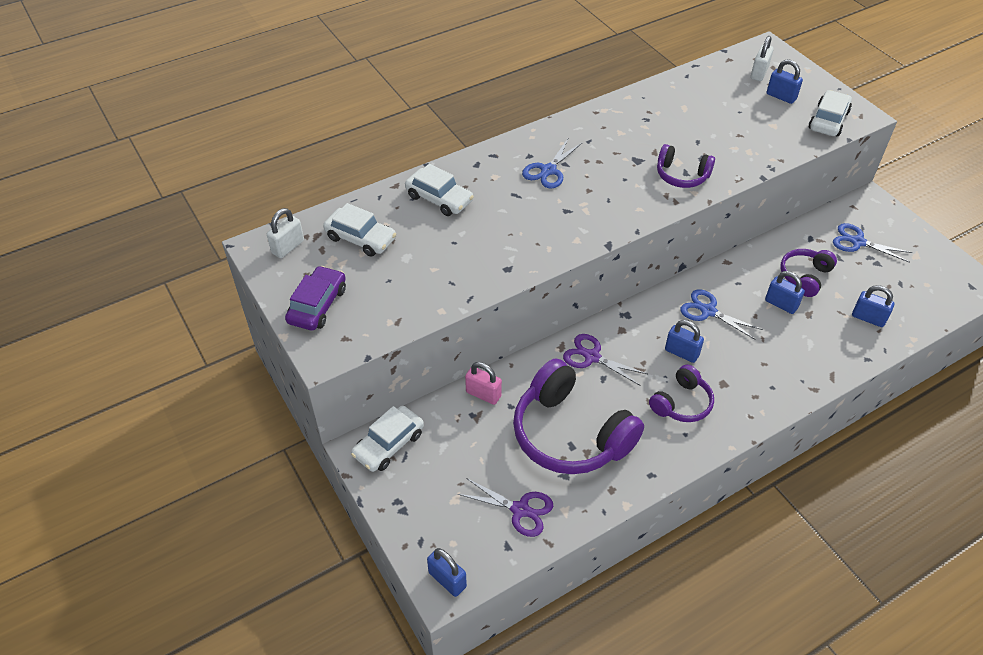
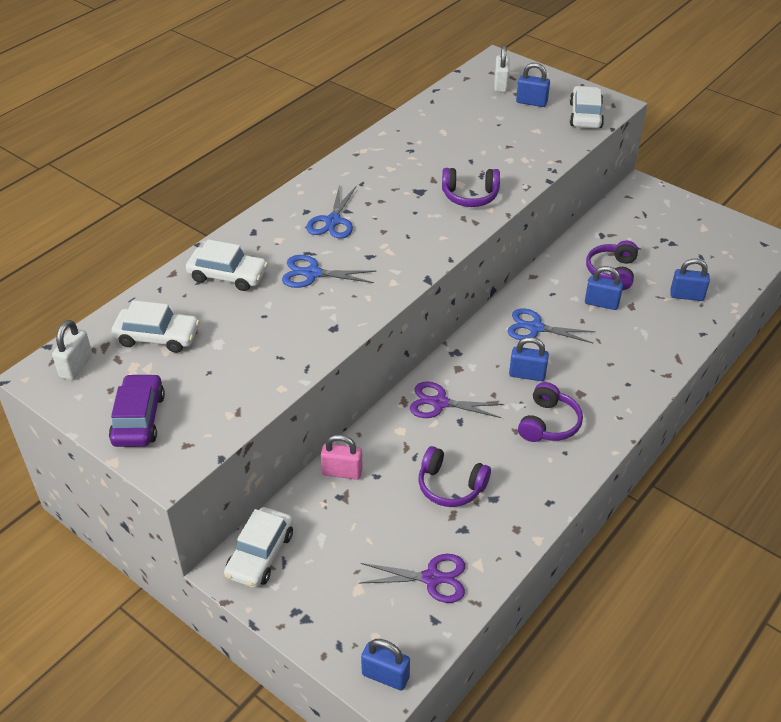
camera: 20 degrees left, 5 degrees down
(570, 434) = (450, 486): purple headphones -> purple headphones, size x0.52
(857, 242) = (646, 228): blue scissors -> blue scissors (312, 273)

